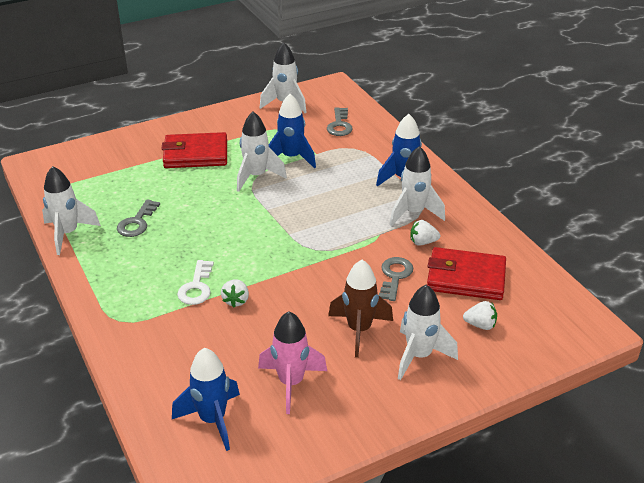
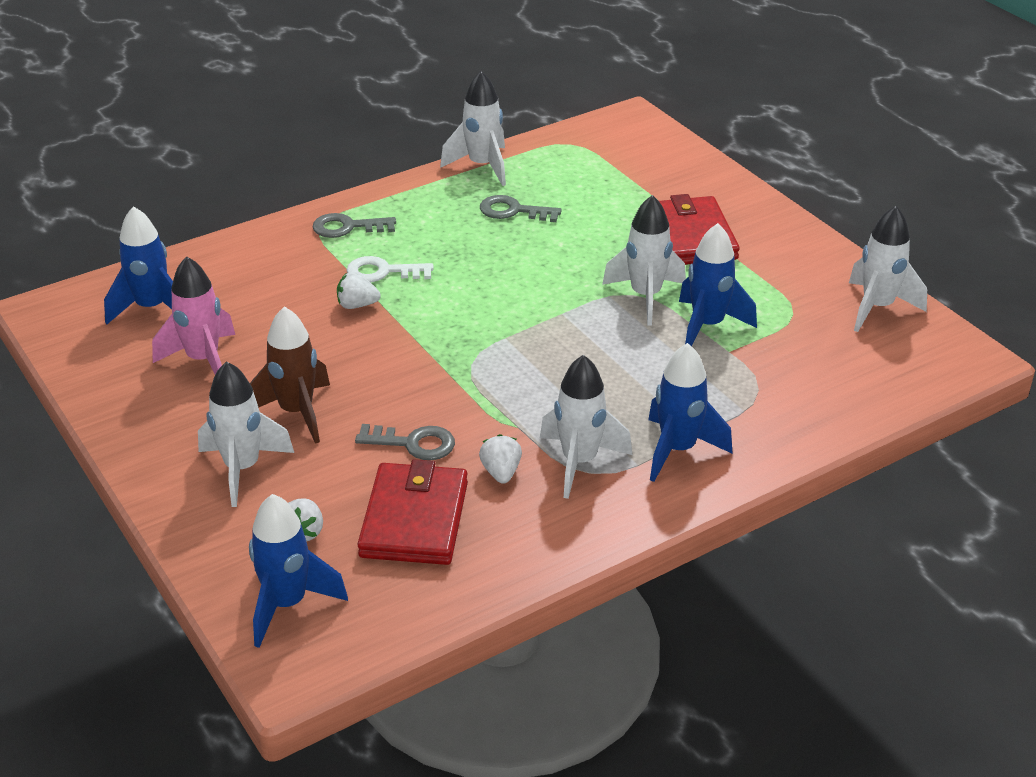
camera: 85 degrees right, 0 degrees up
(339, 125) = (828, 371): grey key -> grey key (347, 227)
(544, 331) = (287, 604): none -> blue rocket

